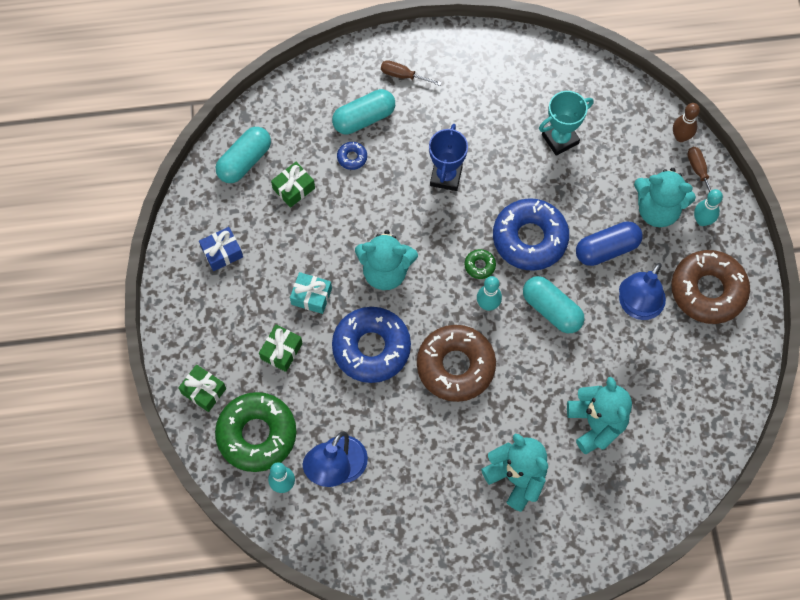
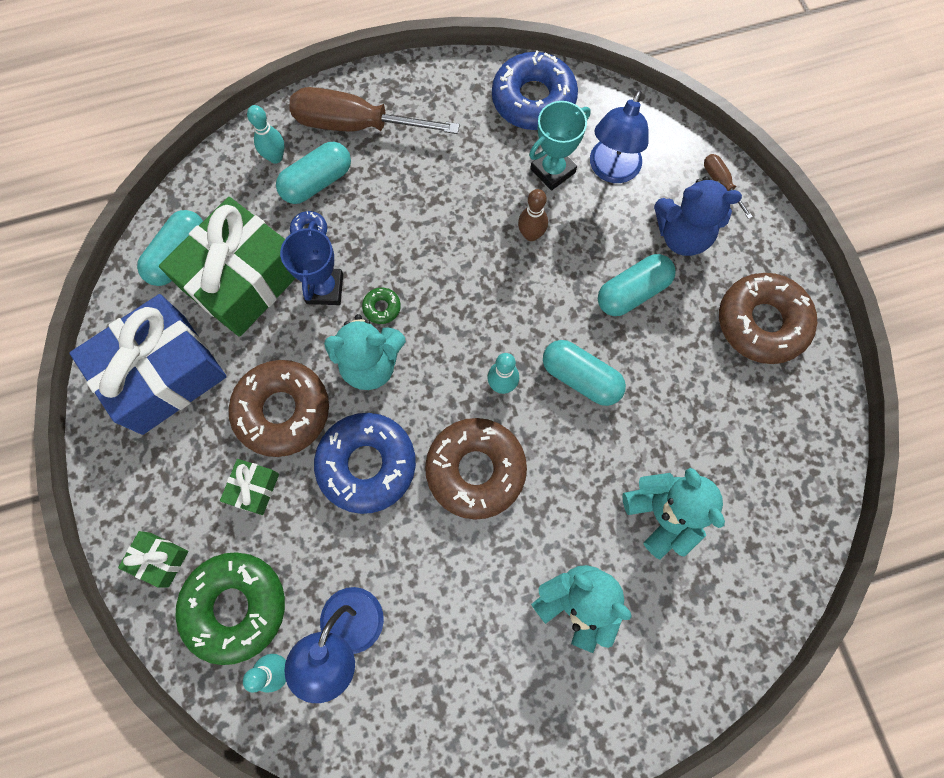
camera: 10 degrees left, 5 degrees up
(222, 252) = (164, 374): blue gift -> blue gift, size x2.35
(294, 188) = (243, 279): green gift -> green gift, size x2.35
(311, 296) = (283, 411): turquoise gift -> brown donut
(403, 76) = (357, 125): brown screwdriver -> brown screwdriver, size x2.23
(446, 176) = (425, 235): blue trophy -> blue trophy (325, 289)
(479, 265) = (484, 337): green donut -> green donut (382, 308)
(529, 238) = (538, 294): blue donut -> blue donut (533, 100)
(606, 249) = (632, 292): blue capsule -> turquoise capsule
(636, 307) = (681, 357): blue lamp -> blue lamp (611, 170)
(657, 210) = (682, 236): turquoise teddy bear -> blue teddy bear
(680, 137) = (691, 146): brown bowling pin -> brown bowling pin (531, 235)
(702, 220) = (736, 240): turquoise bowling pin -> turquoise bowling pin (275, 157)

